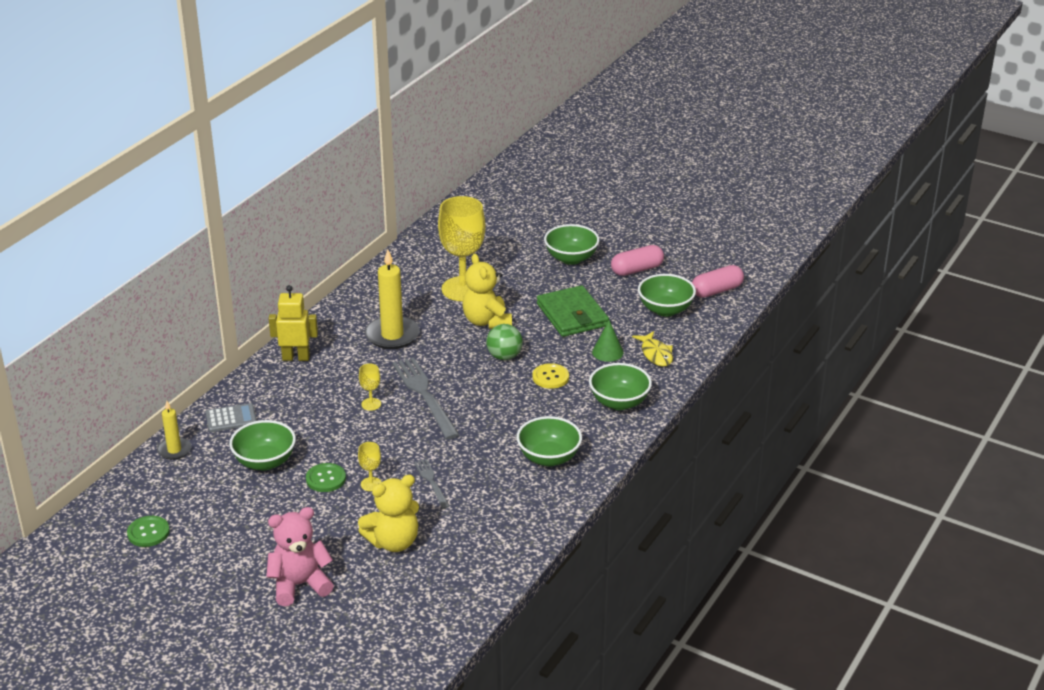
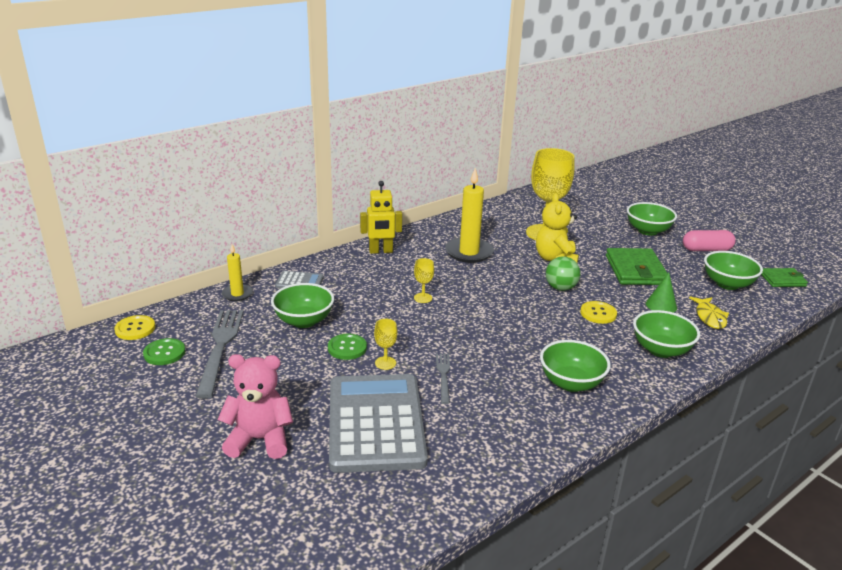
camera: 20 degrees right, 5 degrees down
(96, 516) = (135, 329): none -> yellow button
(296, 357) = (380, 251): yellow robot -> yellow robot turned 150 degrees clockwise
(393, 542) = (376, 423): yellow teddy bear -> grey calculator
(425, 395) = (474, 302): grey fork -> grey fork (220, 348)
(716, 291) = (782, 280): pink capsule -> green wallet

